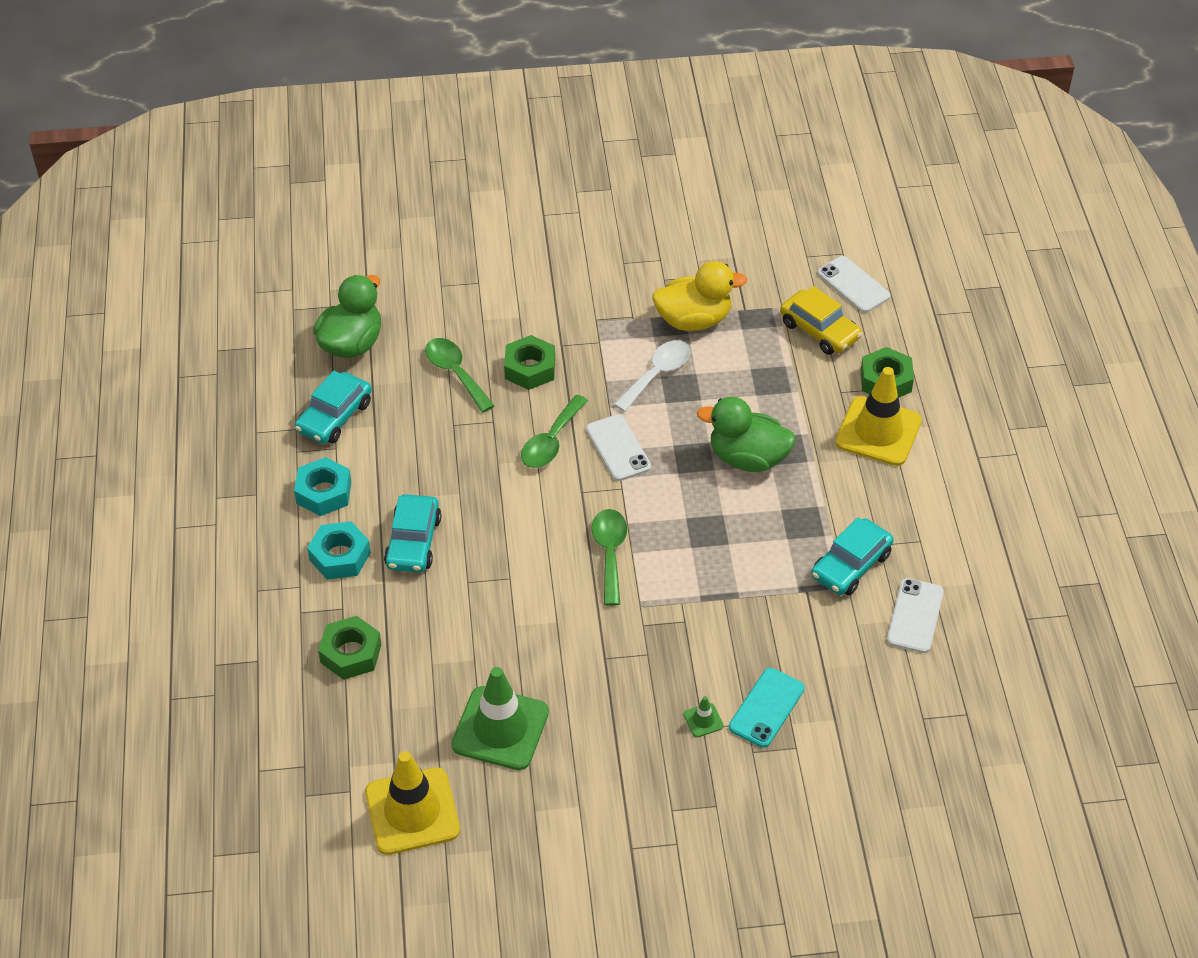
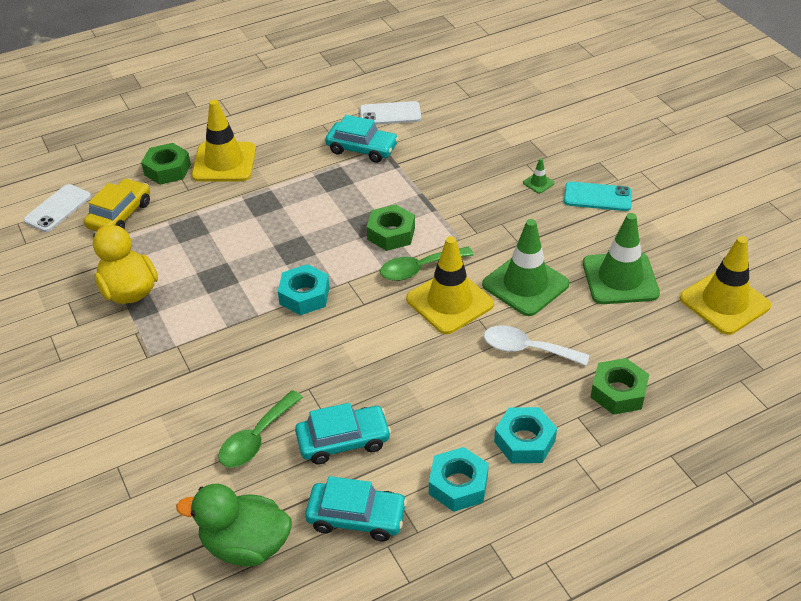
camera: 110 degrees left, 5 degrees down
(413, 542) = (478, 394): turquoise car -> turquoise car (343, 441)
(530, 368) = (230, 383): green nut -> green nut (391, 233)
(537, 637) = (525, 284): none -> green traffic cone
(547, 562) = (449, 302): none -> yellow traffic cone
(551, 441) = (316, 340): green spoon -> none
(618, 448) = (304, 295): white phone -> turquoise nut
(657, 374) = (206, 296): white spoon -> white spoon (527, 349)
(747, 458) = (282, 220): green duck -> none
(766, 708) = (508, 158): turquoise phone -> turquoise phone (597, 197)

